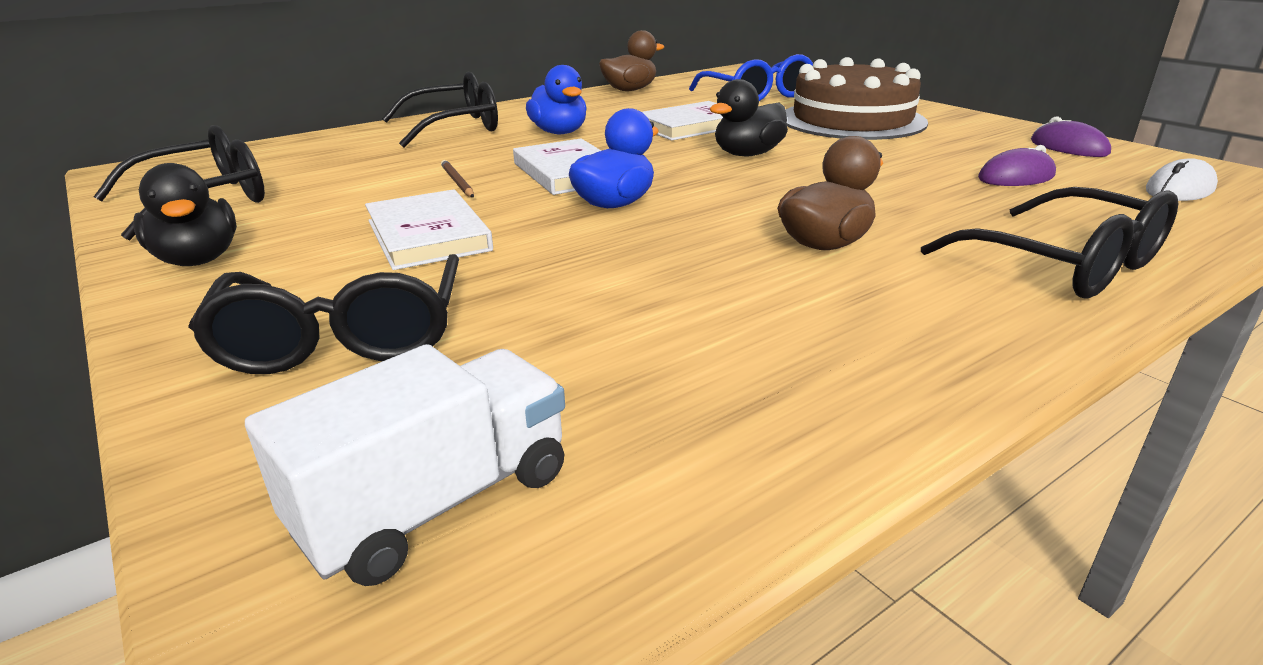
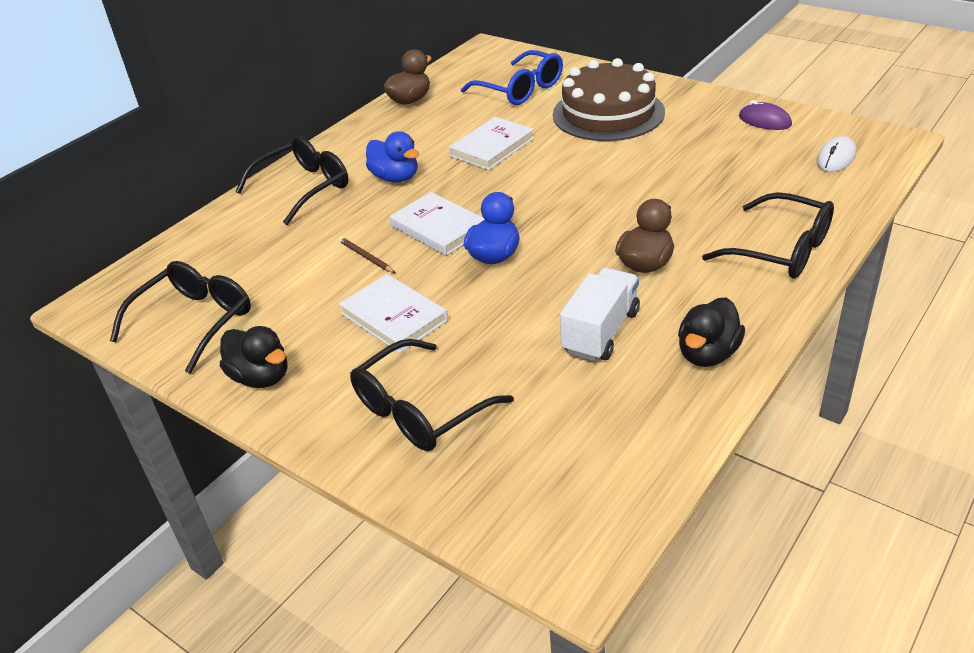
camera: 15 degrees left, 10 degrees up
(344, 338) = (419, 410): black glasses -> black glasses turned 75 degrees clockwise
(436, 502) = (550, 484): white truck -> white truck (601, 332)
(747, 154) = (553, 177): black duck -> black duck (707, 354)
(1016, 177) = (738, 165): purple mouse -> none

